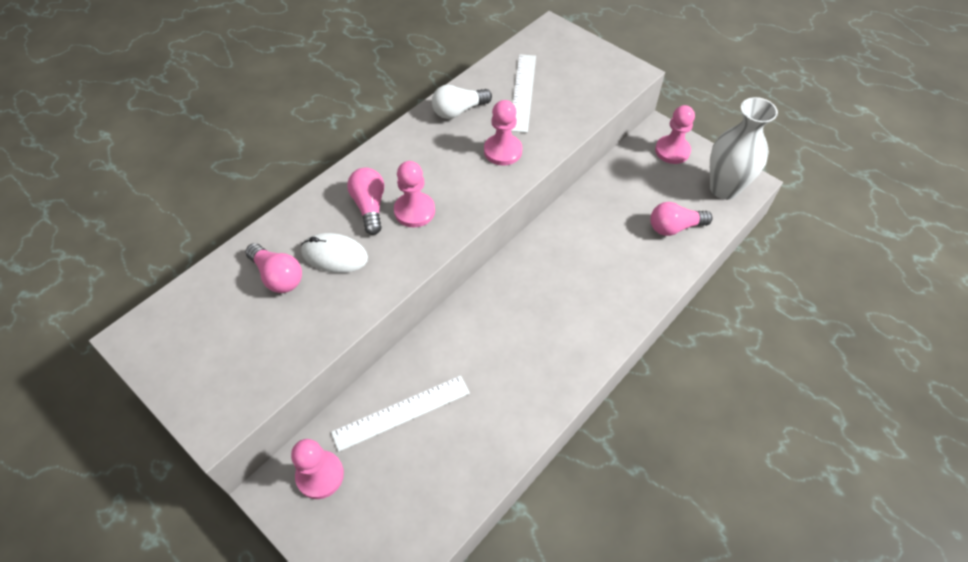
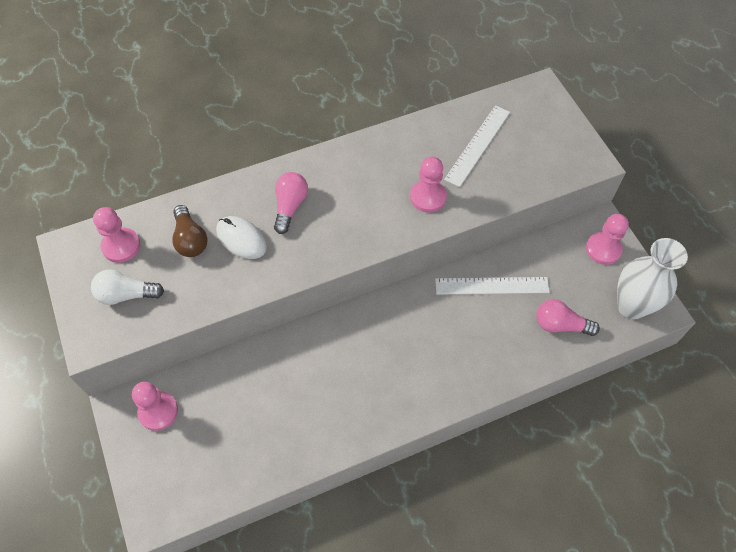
camera: 25 degrees right, 5 degrees up
(278, 276) = (190, 239): pink light bulb -> brown light bulb
(401, 412) = (241, 389): white ruler -> white ruler (492, 286)
(414, 211) = (324, 225): pink pawn -> pink pawn (121, 246)
(458, 111) = (410, 143): white light bulb -> white light bulb (126, 294)

